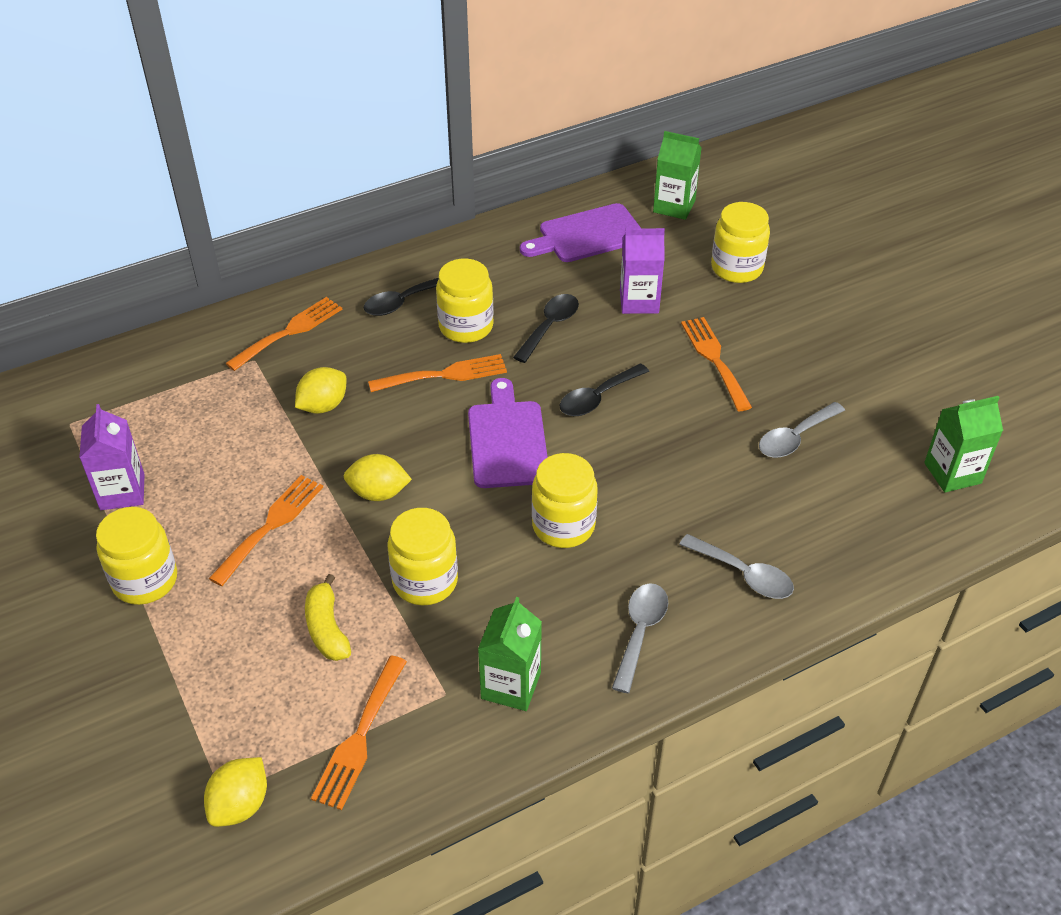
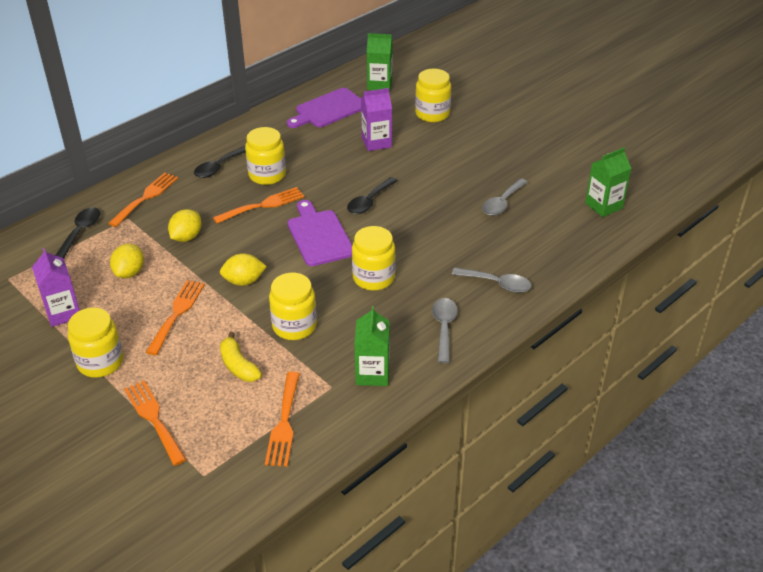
camera: 15 degrees left, 5 degrees down
(240, 805) = (218, 478): yellow lemon -> yellow lemon (129, 272)
(549, 327) = (323, 166): black spoon -> black spoon (80, 232)
(714, 359) = (436, 167): orange fork -> orange fork (154, 419)

